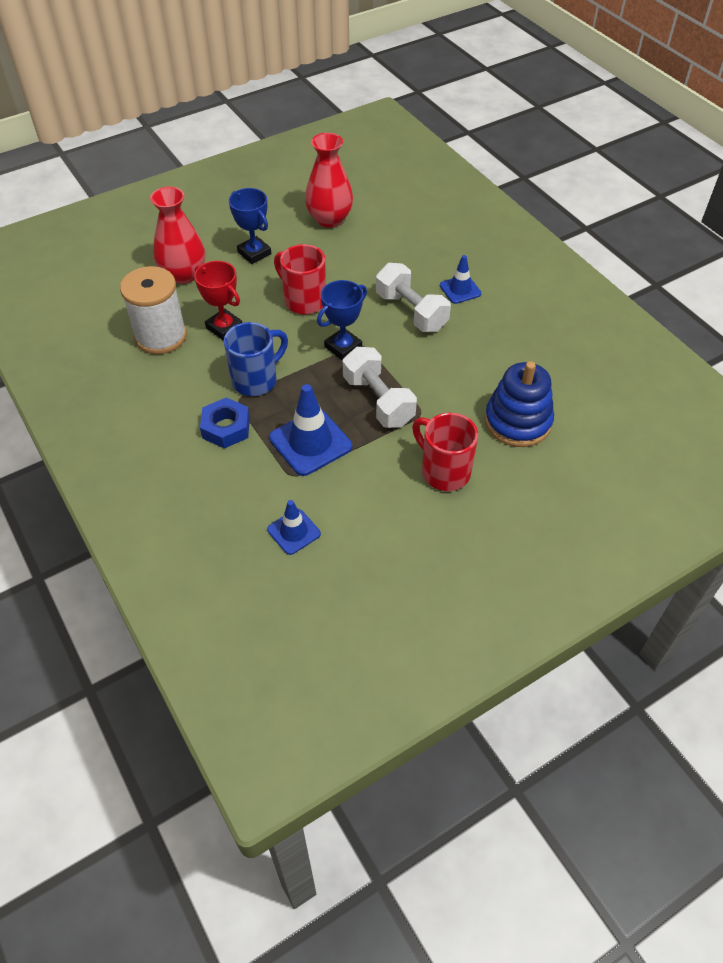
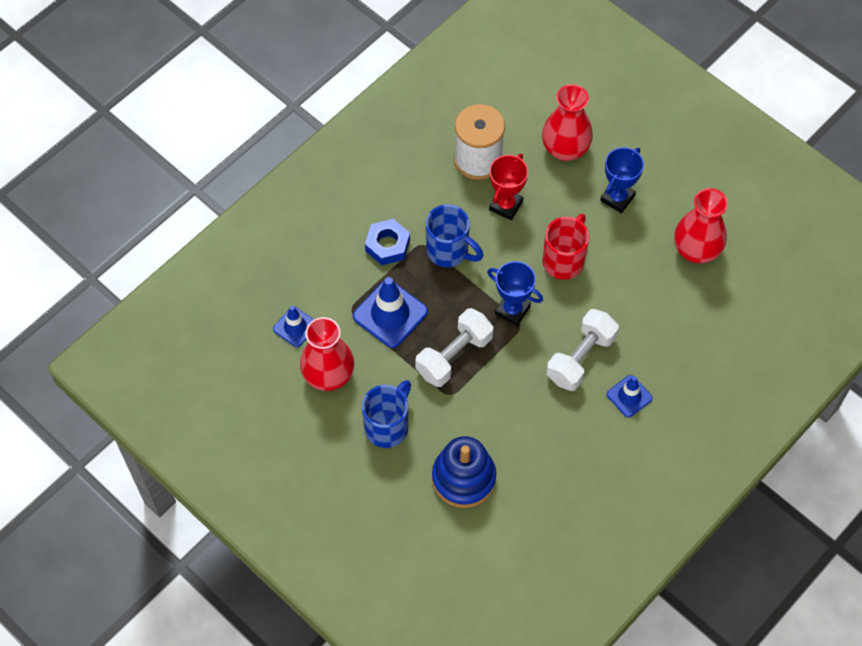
camera: 75 degrees right, 10 degrees up
(366, 512) = (328, 375): none -> red vase
(444, 471) = (387, 426): red mug -> blue mug

